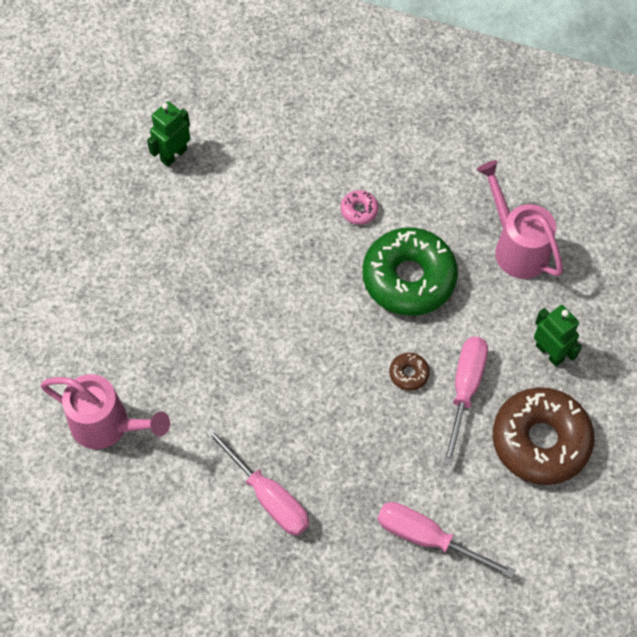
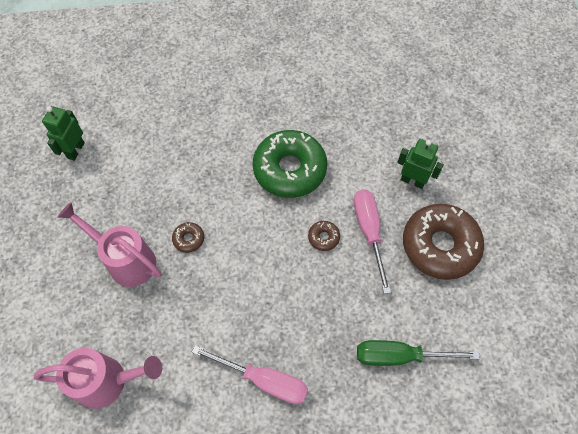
camera: 25 degrees left, 0 degrees up
(256, 311) = (189, 239): none -> brown donut
(359, 210) = (231, 136): pink donut -> none
(428, 538) = (399, 356): pink screwdriver -> green screwdriver
(516, 246) = (352, 119): pink watering can -> pink watering can (126, 260)

